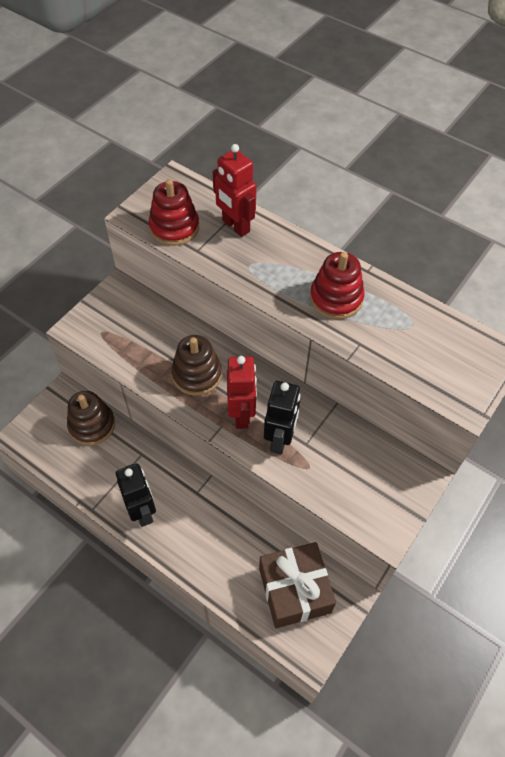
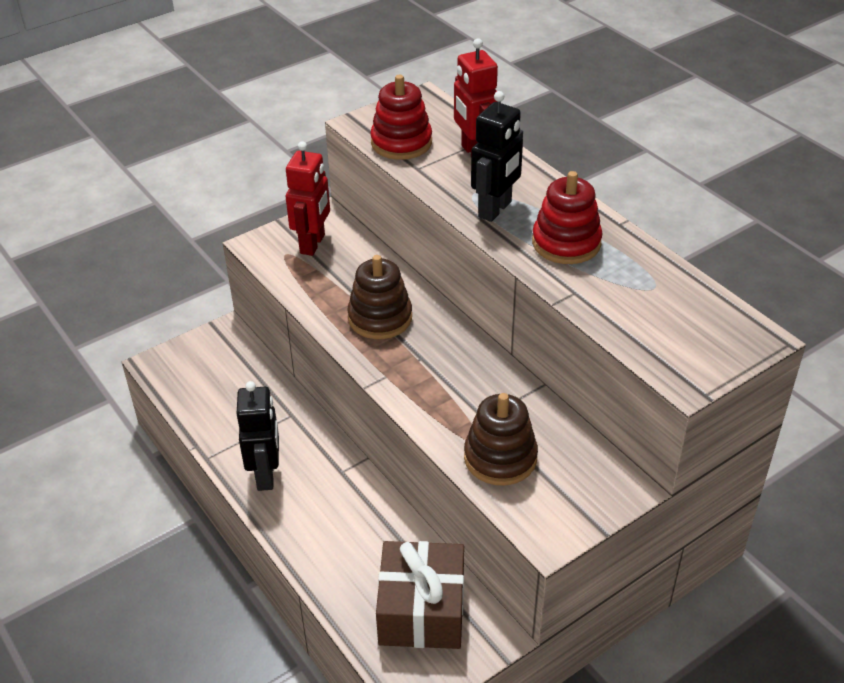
camera: 20 degrees right, 15 degrees down
(92, 425) = (245, 371): brown stacking toy -> brown stacking toy (500, 458)
(242, 415) = (417, 370): red robot -> red robot (313, 244)
(280, 439) = (453, 405): black robot -> black robot (495, 209)

